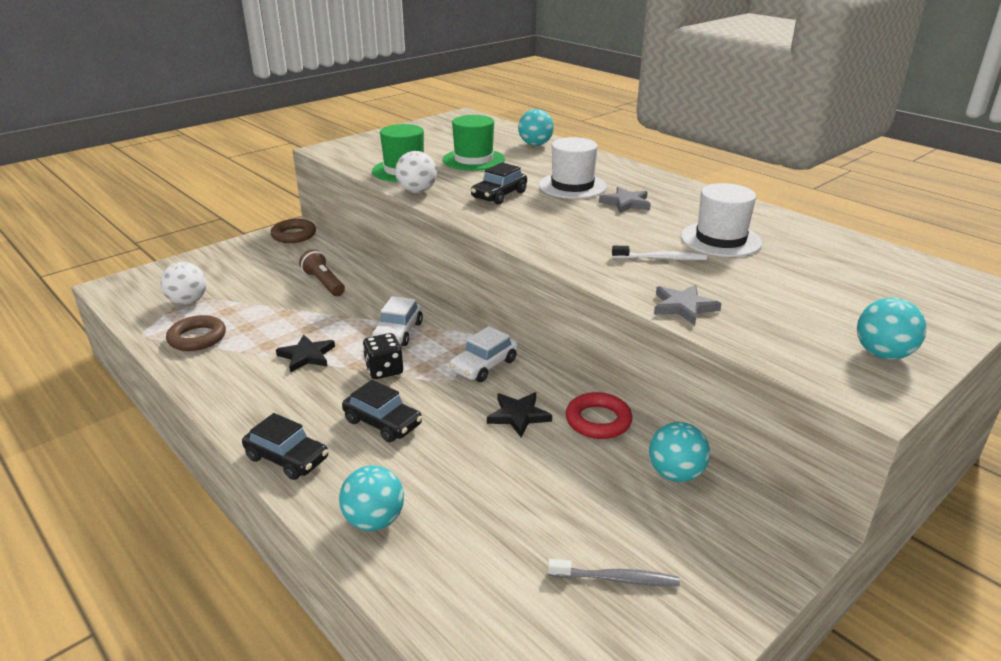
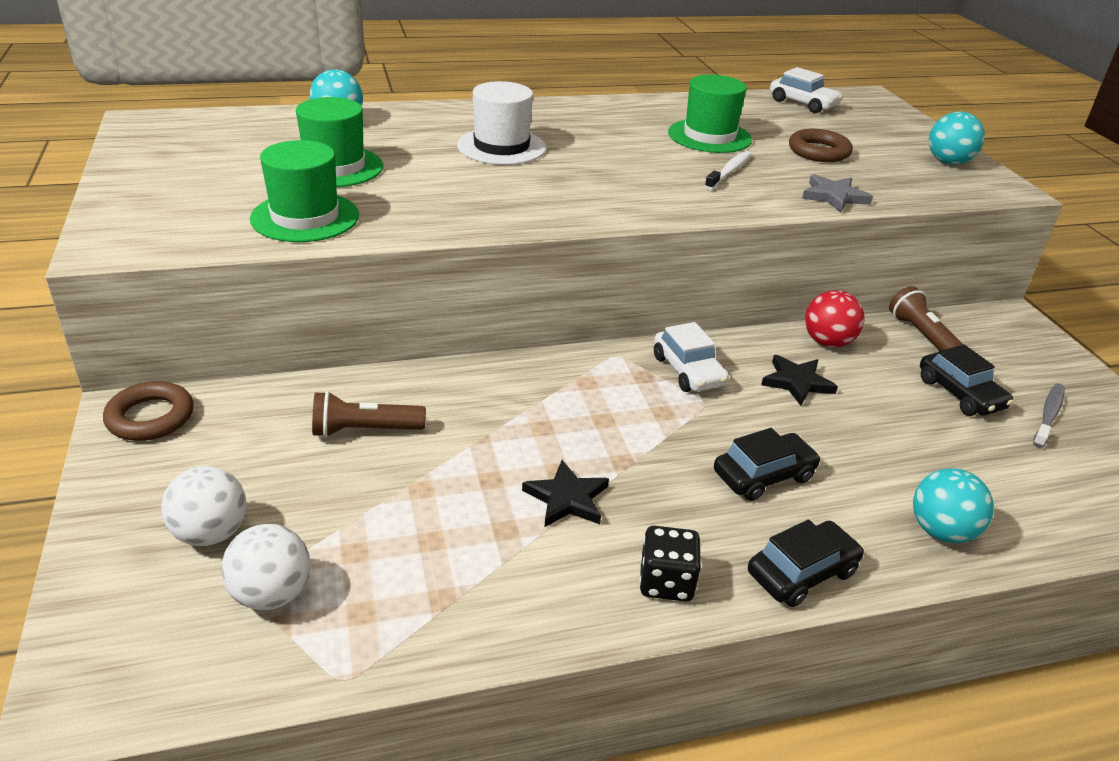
camera: 65 degrees left, 5 degrees up
(197, 338) = (418, 604): brown ring -> brown ring (818, 151)
(384, 370) = (649, 442): black dice -> black dice (666, 582)
(398, 332) = (567, 406): white car -> white car (803, 103)
(417, 191) = (398, 230): white ball -> white ball (211, 533)
(499, 195) = (478, 188): black car -> black car (960, 393)
(598, 420) = (827, 342): red ring -> red ball
(626, 203) = (581, 140): grey star -> none
(675, 474) = (922, 336): turquoise ball -> brown flashlight
(720, 239) = (709, 136): white hat -> green hat

